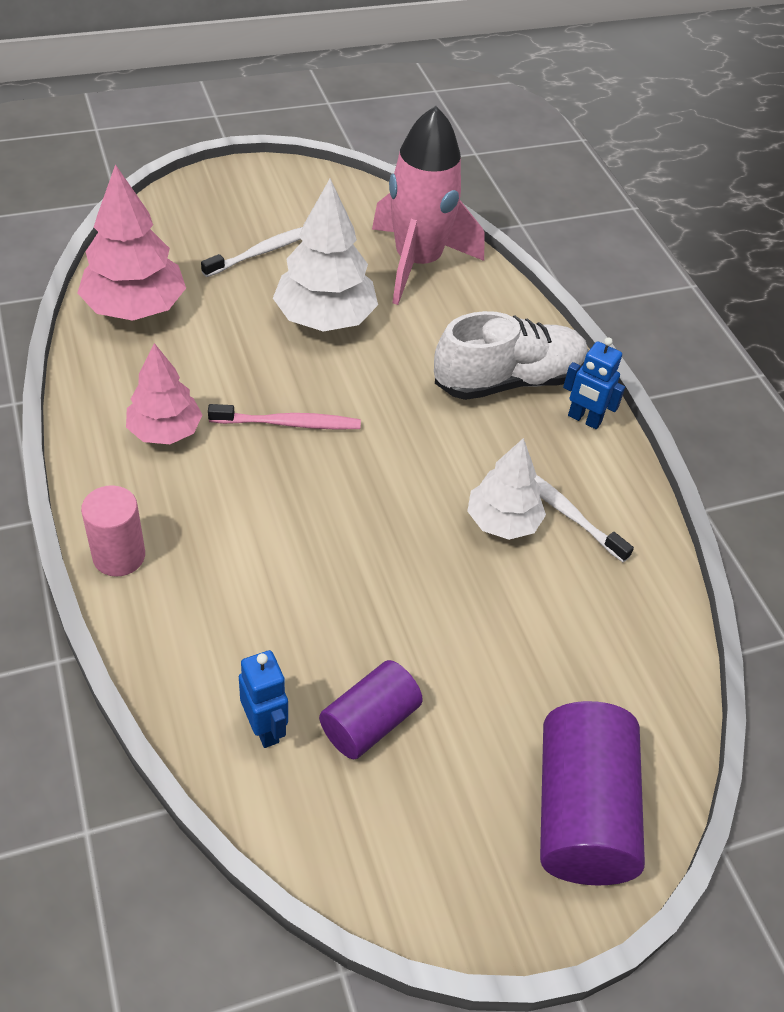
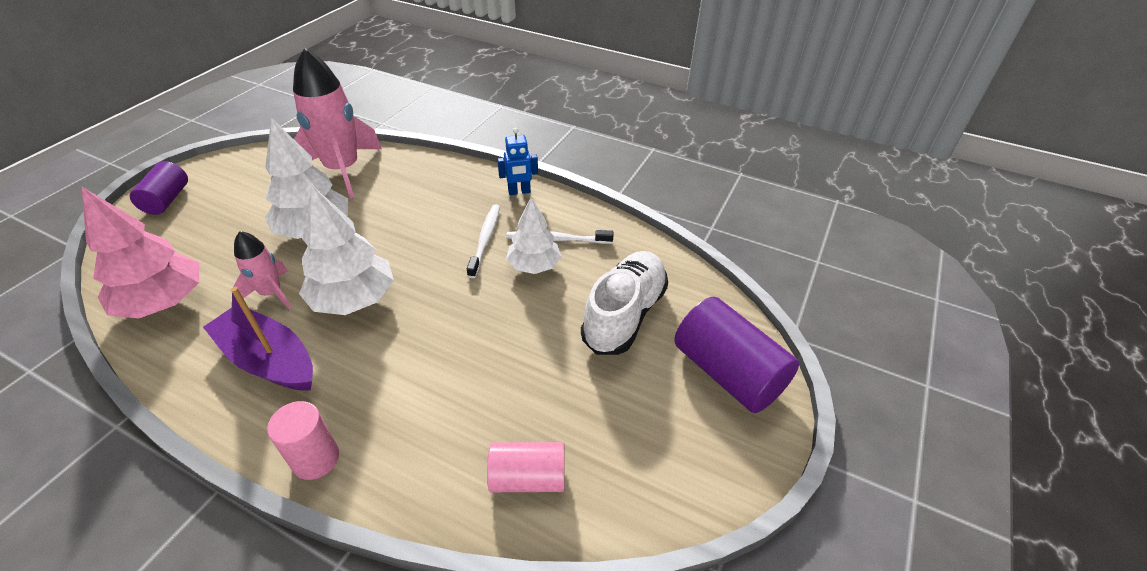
camera: 40 degrees left, 5 degrees down
(165, 431) = (269, 360): pink tree -> purple boat
(225, 363) = (271, 293): none -> pink rocket
(263, 252) = (231, 217): white toothbrush -> white toothbrush (485, 239)
(265, 728) = (528, 477): blue robot -> pink cylinder
(289, 423) = (353, 299): pink toothbrush -> white tree
(369, 722) = (582, 421): purple cylinder -> purple cylinder (167, 200)
(508, 381) = (460, 197): white shoe -> white shoe (624, 315)

